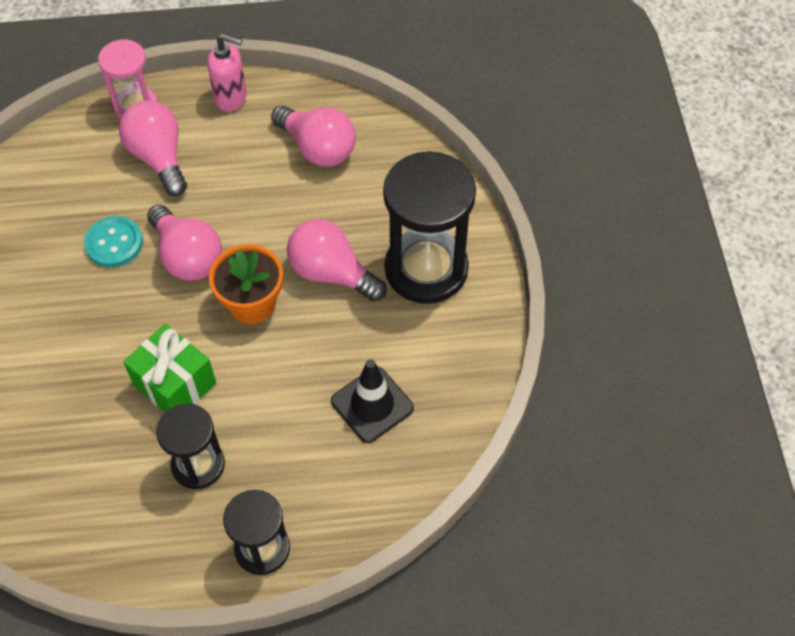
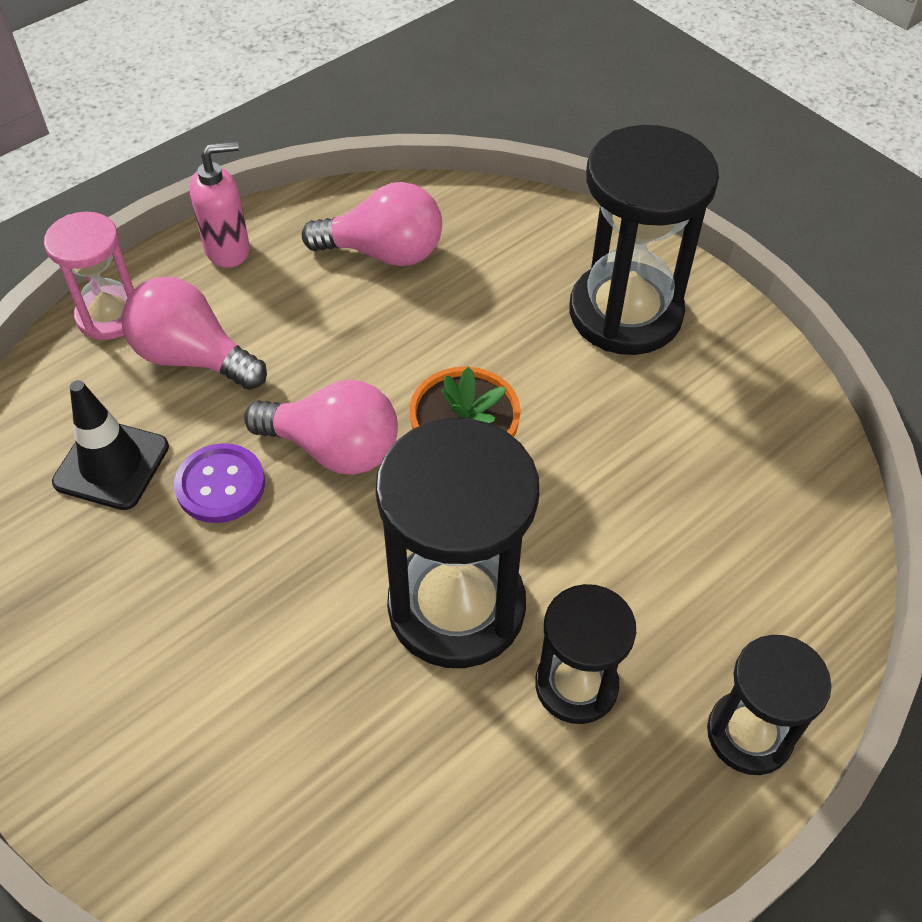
camera: 35 degrees left, 5 degrees down
(114, 243) = (220, 485): turquoise button -> purple button
(175, 384) = (456, 606): green gift -> black hourglass
(331, 273) = (526, 373): pink light bulb -> none
(372, 405) = (709, 487): black traffic cone -> black traffic cone (111, 464)

